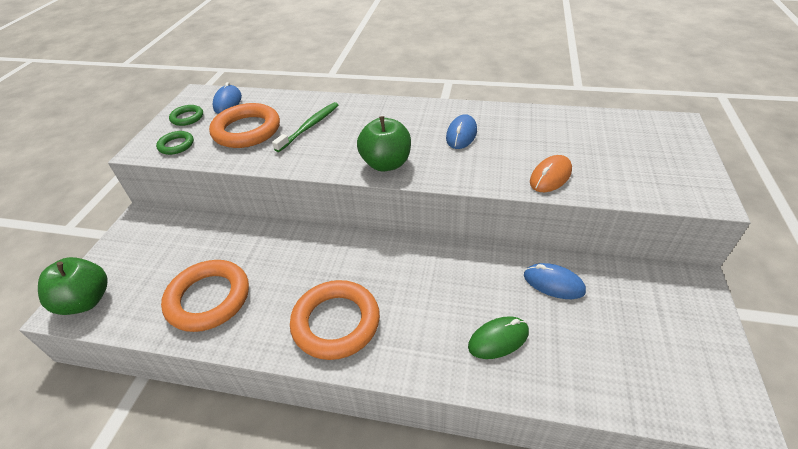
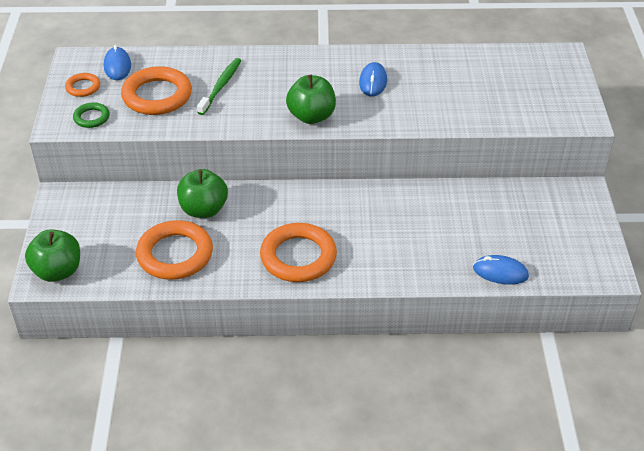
camera: 15 degrees left, 0 degrees up
(187, 118) = (83, 87): green ring -> orange ring
(261, 250) = (203, 210): none -> green apple
(498, 339) = (435, 250): green mouse -> none
(550, 176) = (459, 114): orange mouse -> none
(553, 283) = (472, 205): blue mouse -> blue mouse (500, 272)

